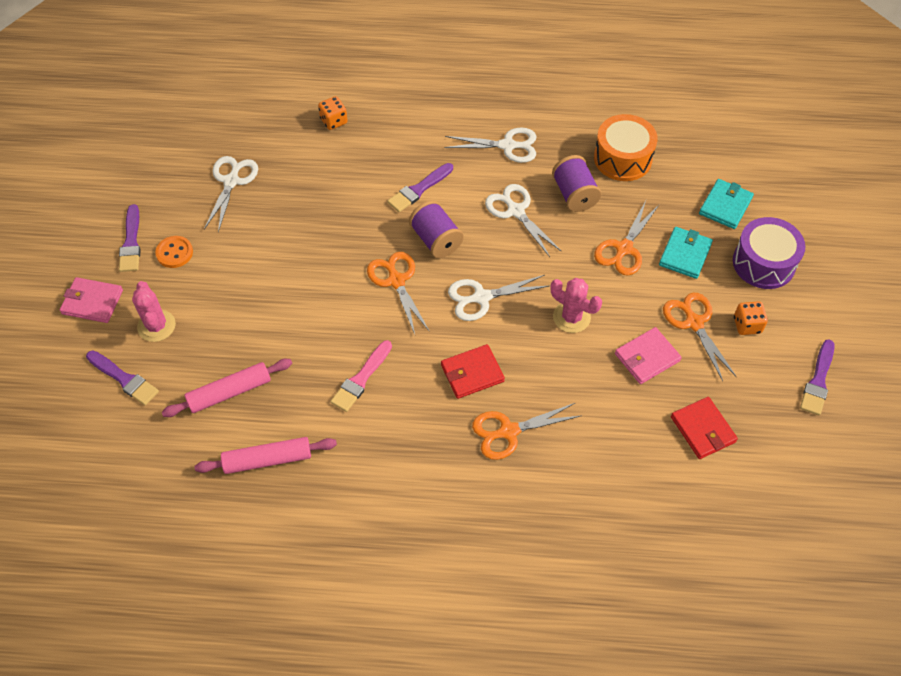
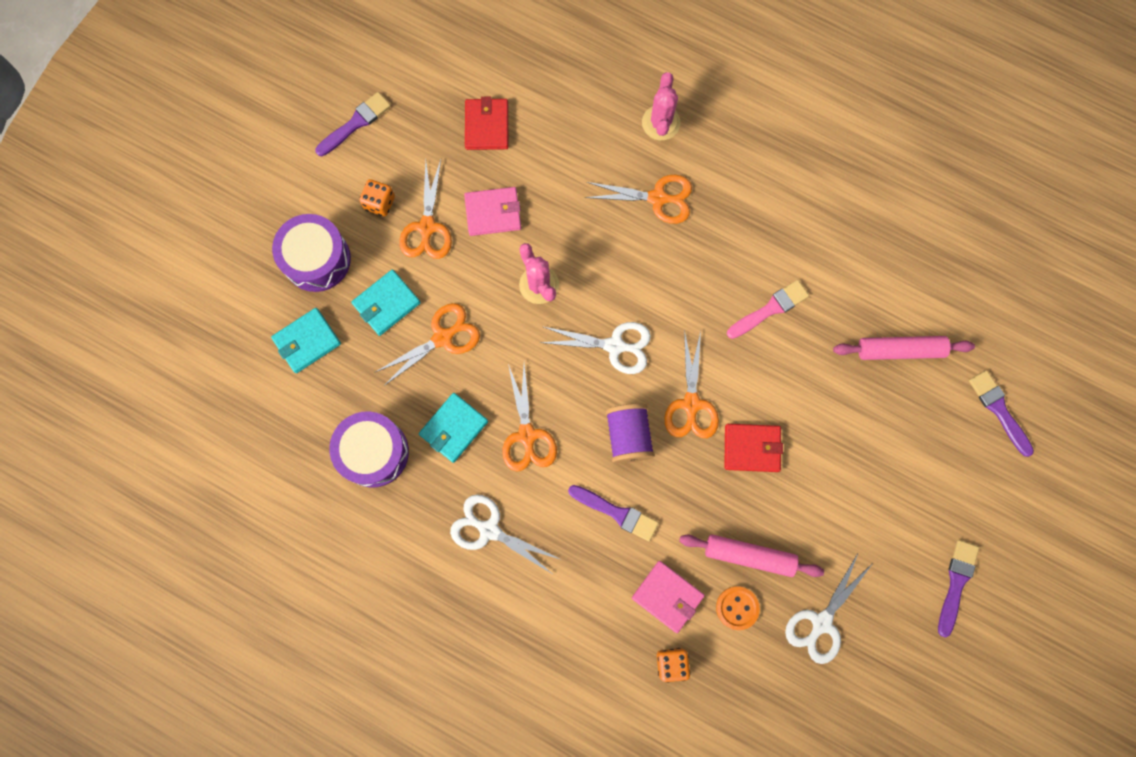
camera: 155 degrees left, 20 degrees up
(92, 302) = (1013, 520): pink wallet -> pink wallet (667, 596)
(156, 326) = (953, 459): pink cactus -> pink cactus (661, 123)
(174, 253) = (912, 546): orange button -> orange button (737, 608)
(267, 460) = (884, 266): pink rolling pin -> pink rolling pin (749, 555)
(419, 189) = (616, 513): purple brush -> purple brush turned 45 degrees clockwise
(472, 373) = (663, 269): red wallet -> red wallet (751, 448)
(516, 211) = (527, 435): white scissors -> orange scissors
(574, 194) = (454, 428): purple spool -> turquoise wallet
(622, 158) = (373, 452): orange drum -> purple drum

